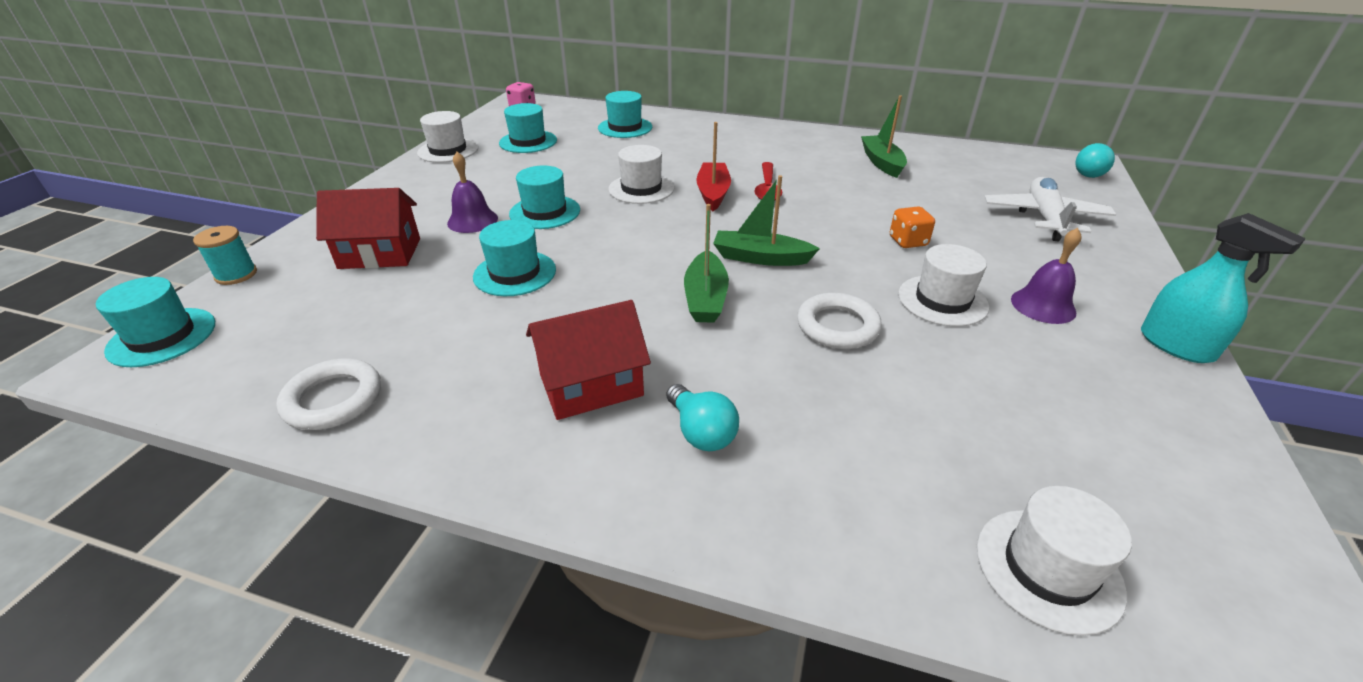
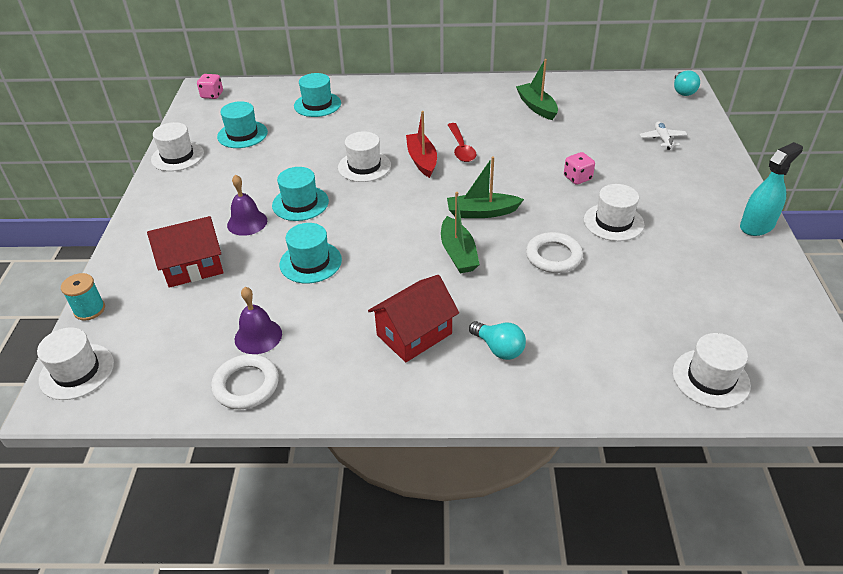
camera: 15 degrees left, 5 degrees up
(162, 337) = (77, 371): turquoise hat -> white hat
(908, 241) = (577, 178): orange dice -> pink dice
(1043, 305) = (676, 213): purple bell -> purple bell (258, 336)
(1044, 218) = (662, 139): white plane -> white plane, size x0.55
(1176, 345) = (757, 226): turquoise spray bottle -> turquoise spray bottle turned 75 degrees counterclockwise

